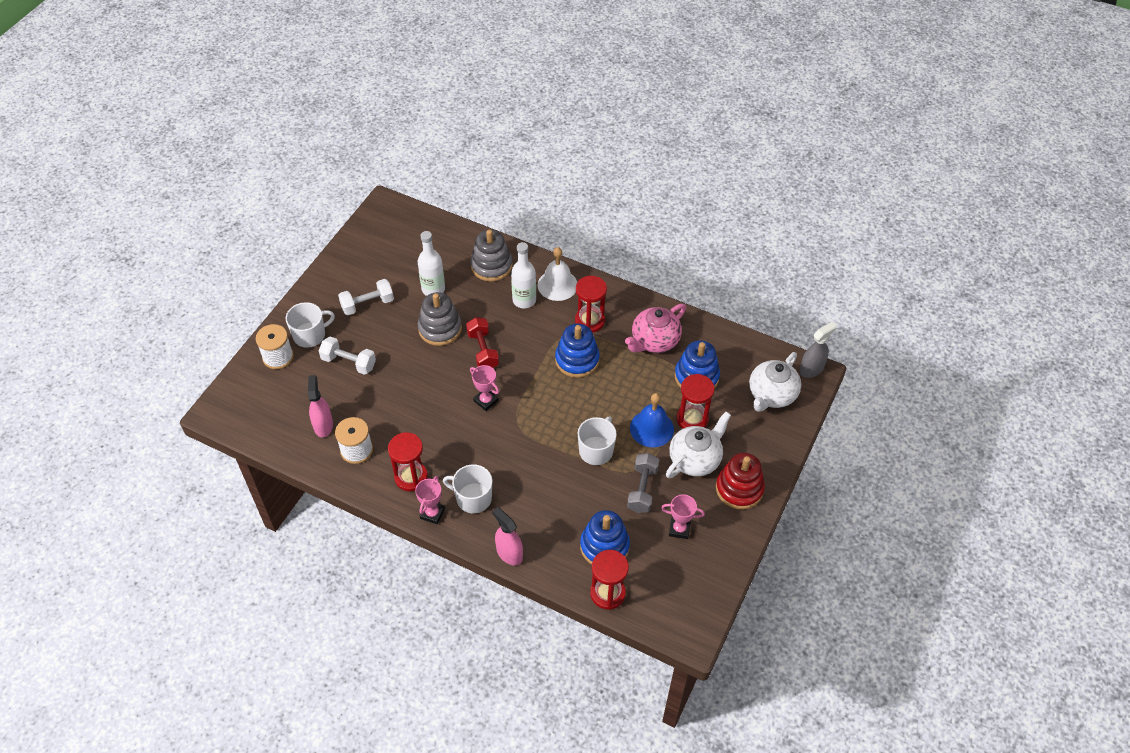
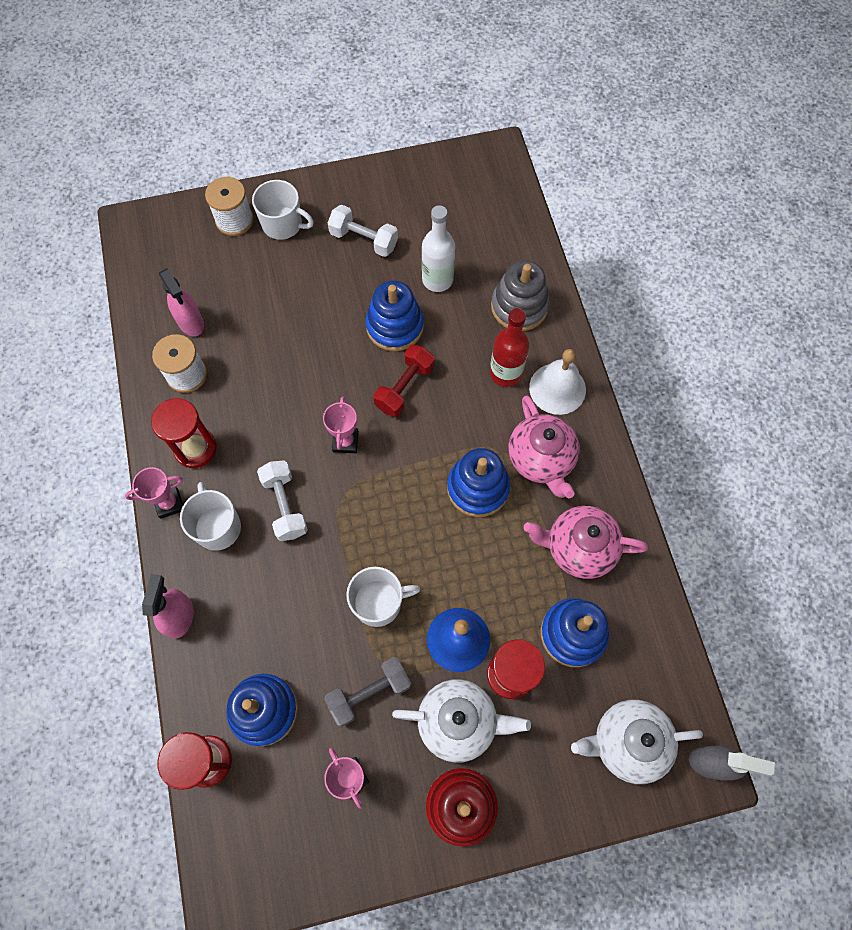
camera: 50 degrees right, 15 degrees up
(323, 425) = (191, 322): pink spray bottle -> pink spray bottle turned 105 degrees clockwise
(349, 362) = (281, 282): white dumbbell -> white dumbbell (285, 505)
(440, 329) = (395, 326): grey stacking toy -> blue stacking toy
(524, 300) = (505, 373): white bottle -> red bottle
(590, 321) = (541, 459): red hourglass -> pink teapot

